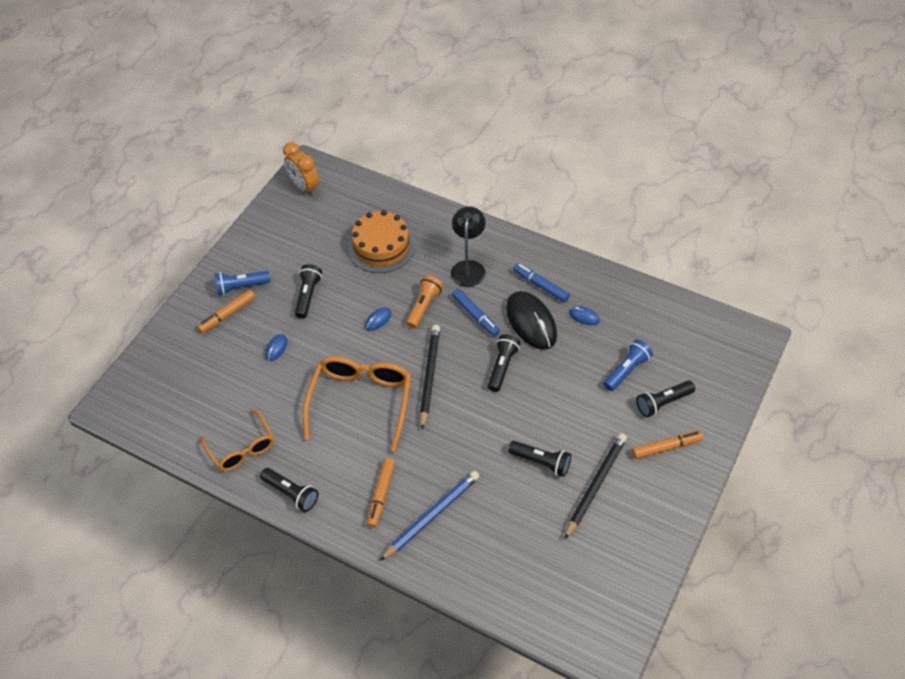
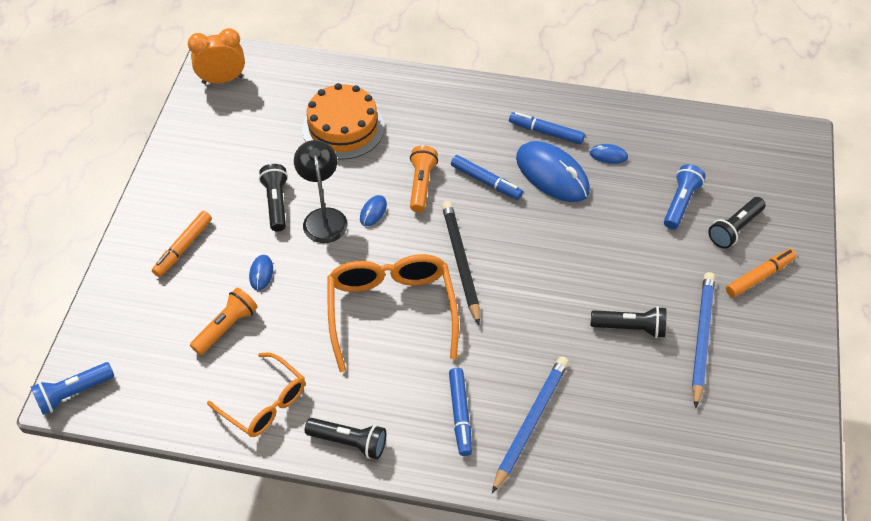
camera: 20 degrees left, 0 degrees up
(236, 383) = (226, 327): none -> orange flashlight
(241, 287) = (188, 211): blue flashlight -> blue flashlight (73, 393)
(305, 187) = (222, 80): orange clock -> orange clock turned 135 degrees clockwise
(381, 495) = (460, 414): orange marker -> blue marker
(468, 267) = (455, 130): black lamp -> black lamp (324, 217)
(502, 367) = (540, 232): black flashlight -> none
(531, 322) = (552, 174): black mouse -> blue mouse
(595, 485) = (701, 338): black pencil -> blue pencil

